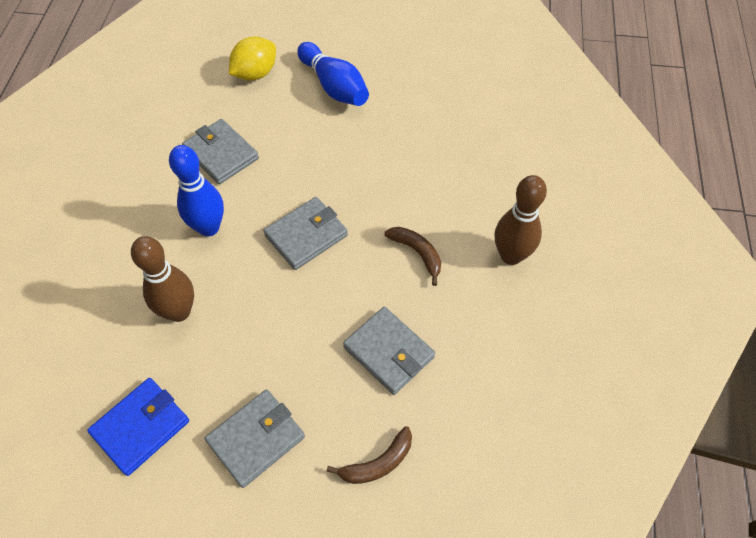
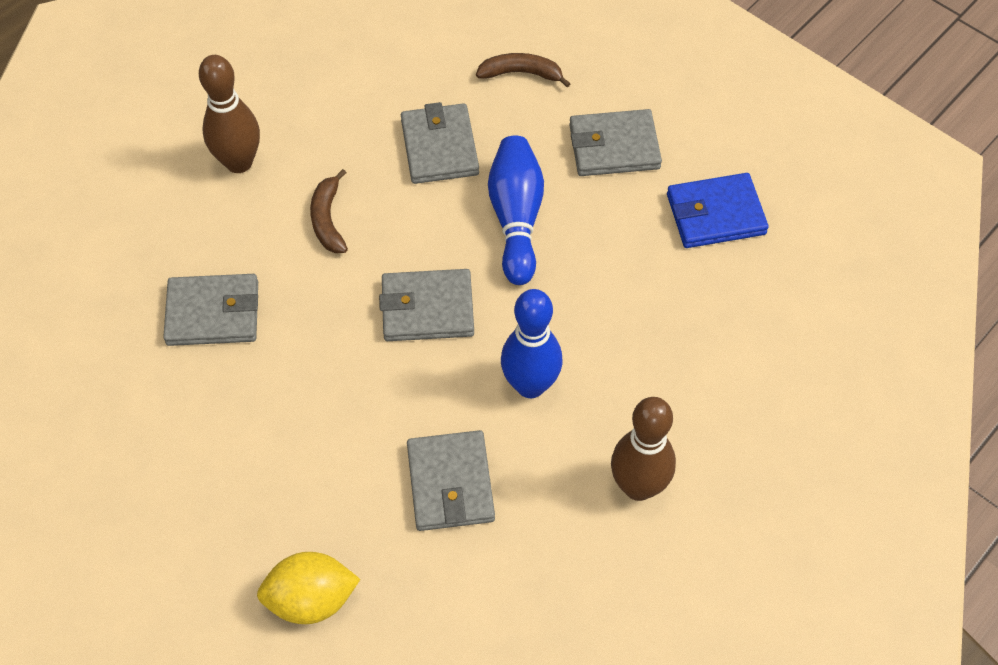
camera: 145 degrees left, 0 degrees up
(179, 311) = (620, 304): brown bowling pin -> brown bowling pin (638, 486)
(334, 86) = (224, 502): blue bowling pin -> blue bowling pin (516, 218)
(430, 162) = (213, 313): none -> grey wallet

